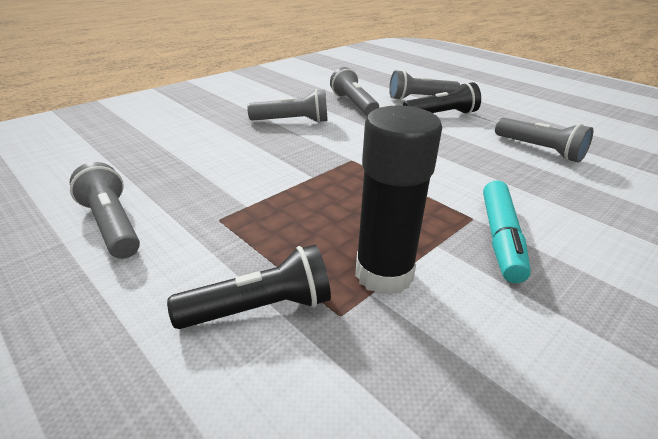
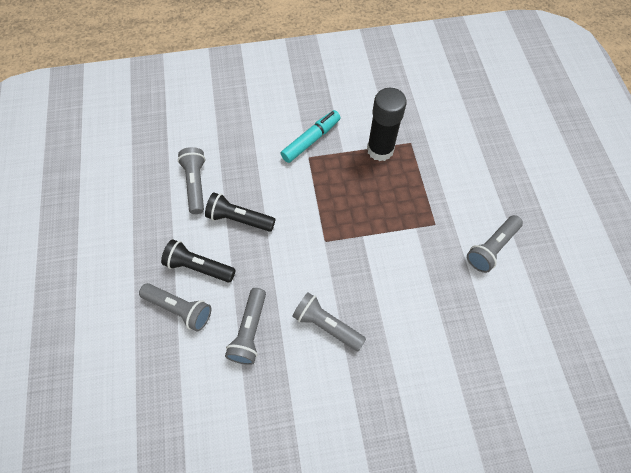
camera: 145 degrees left, 30 degrees up
(112, 225) = (491, 248): grey flashlight -> grey flashlight turned 45 degrees clockwise
(260, 308) = (438, 160): black flashlight -> black flashlight (239, 219)

